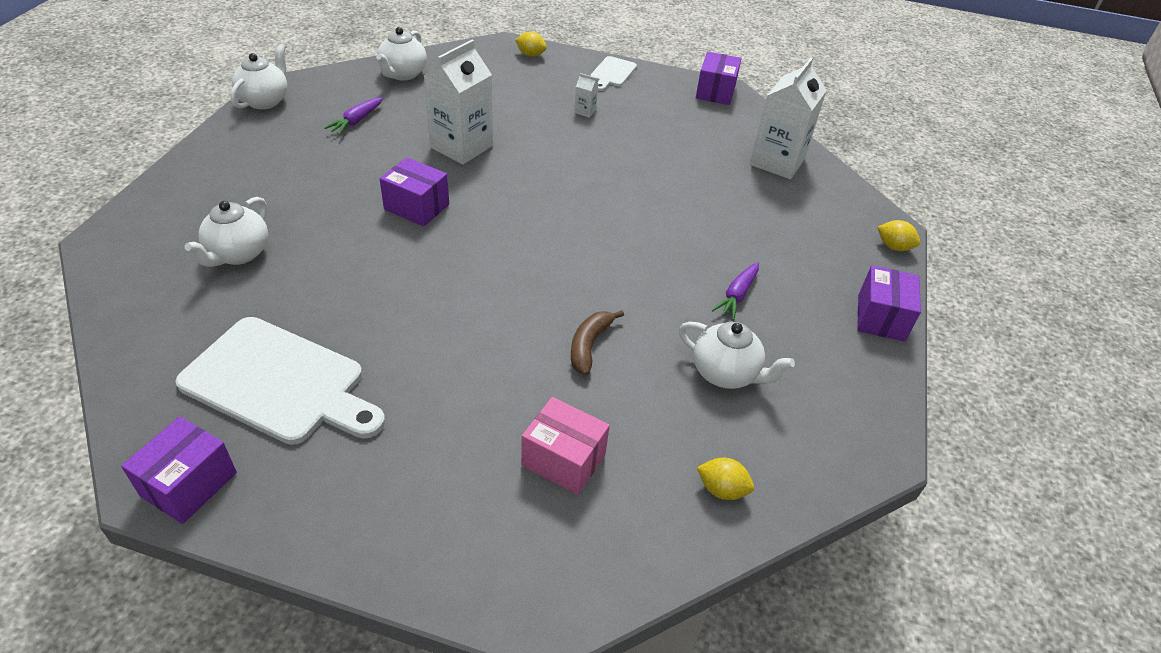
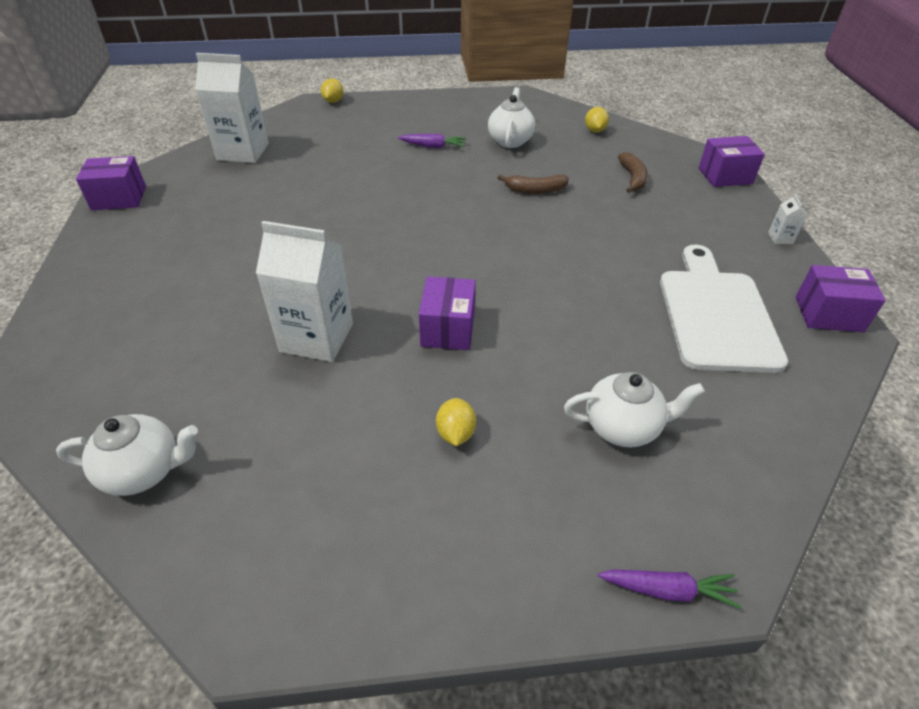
camera: 110 degrees left, 0 degrees up
(265, 101) = (296, 618): white teapot -> none
(356, 121) = (305, 460): purple carrot -> purple carrot (667, 590)
(531, 55) = (47, 354): yellow lemon -> yellow lemon (455, 433)
(563, 460) = (632, 178): pink box -> brown banana
(585, 111) = (194, 270): white carton -> white carton (780, 238)
(612, 73) = (90, 272): white cutting board -> none
(881, 318) = (413, 101): purple box -> purple box (725, 176)

